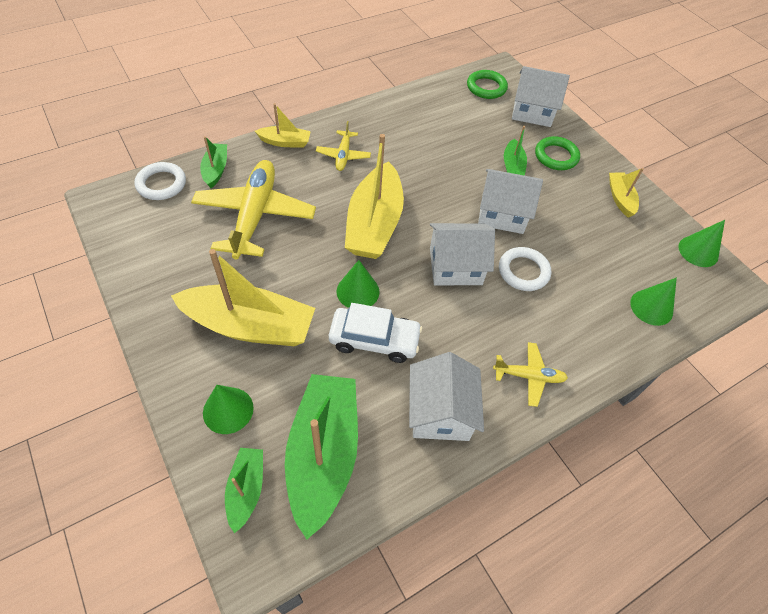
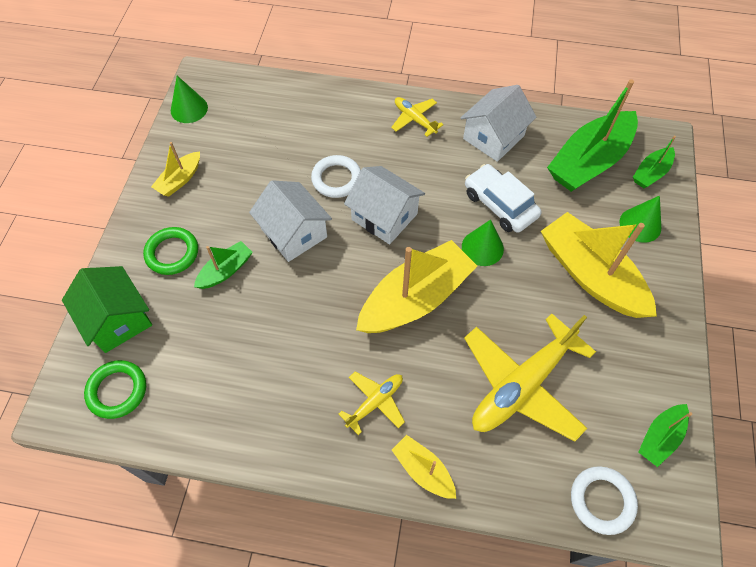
camera: 135 degrees left, 5 degrees up
(216, 170) = (529, 480): green boat -> green boat (660, 437)
(532, 111) = (117, 319): white house -> green house
(651, 307) = (279, 102): green cone -> none

